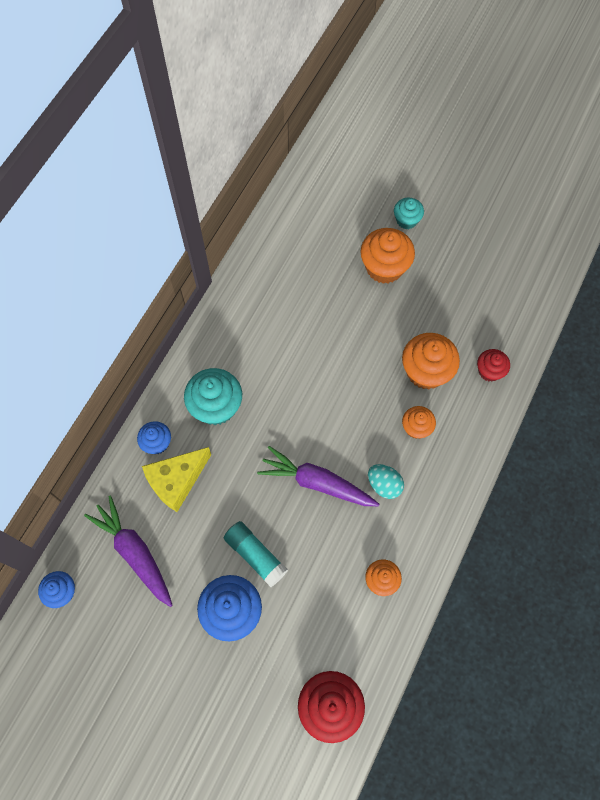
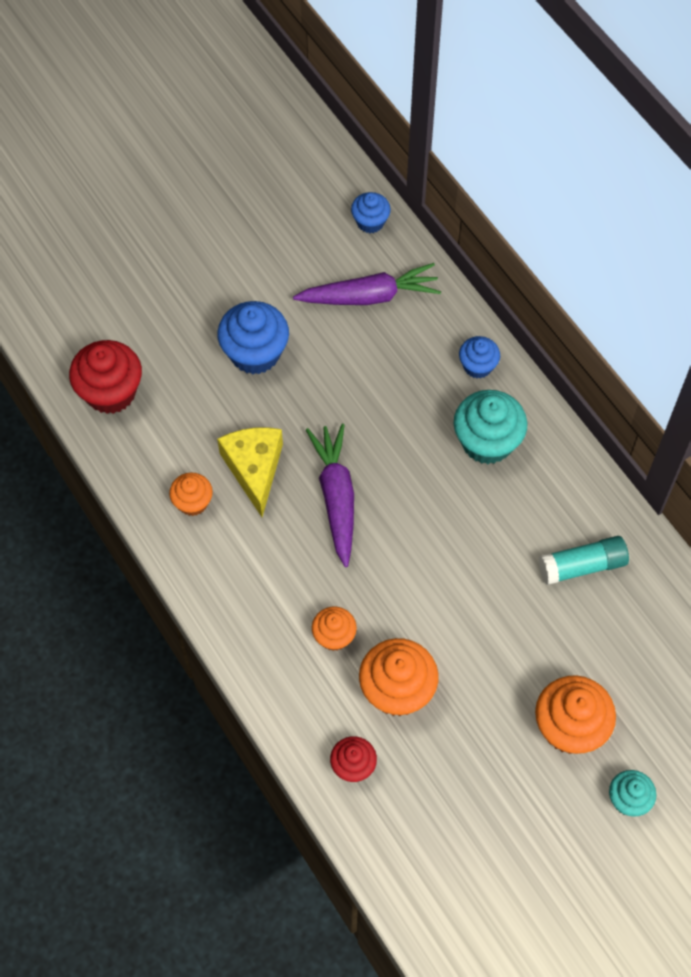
camera: 120 degrees right, 5 degrees down
(176, 481) = (422, 365): yellow cheese -> yellow cheese (254, 469)
(255, 555) = (296, 400): turquoise glue stick -> turquoise glue stick (582, 566)
(316, 482) = (336, 497): purple carrot -> purple carrot turned 60 degrees counterclockwise
(384, 485) = (290, 563): turquoise egg -> none

